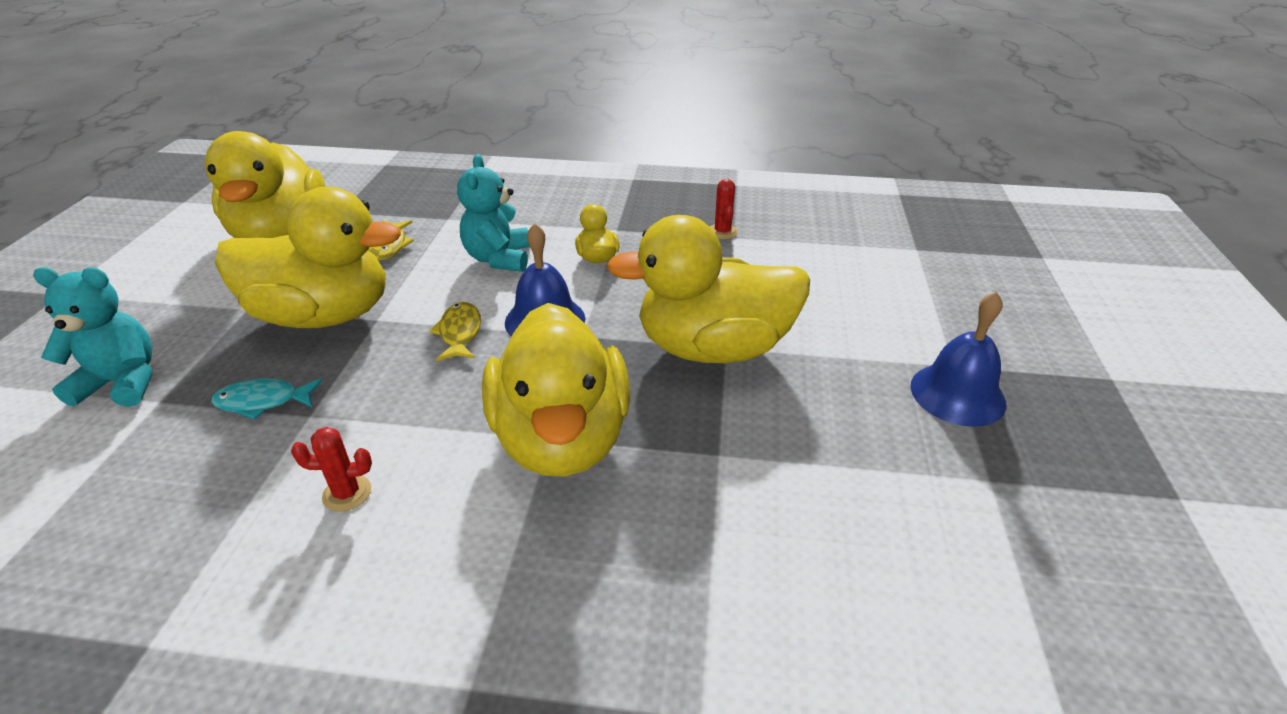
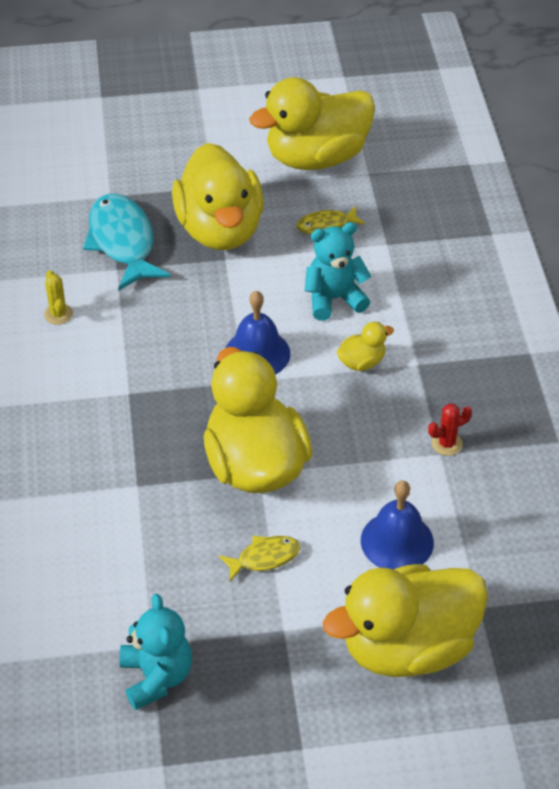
camera: 75 degrees right, 10 degrees up
(122, 382) = (121, 171): turquoise teddy bear -> turquoise teddy bear (156, 677)
(263, 401) = (123, 242): turquoise fish -> turquoise fish, size x1.93
(347, 493) = (58, 314): red cactus -> yellow cactus
(460, 333) = (224, 310): yellow fish -> yellow fish (264, 558)
(562, 438) = (129, 399): yellow duck -> yellow duck (407, 647)
(957, 394) = (245, 630): blue bell -> blue bell (397, 541)

